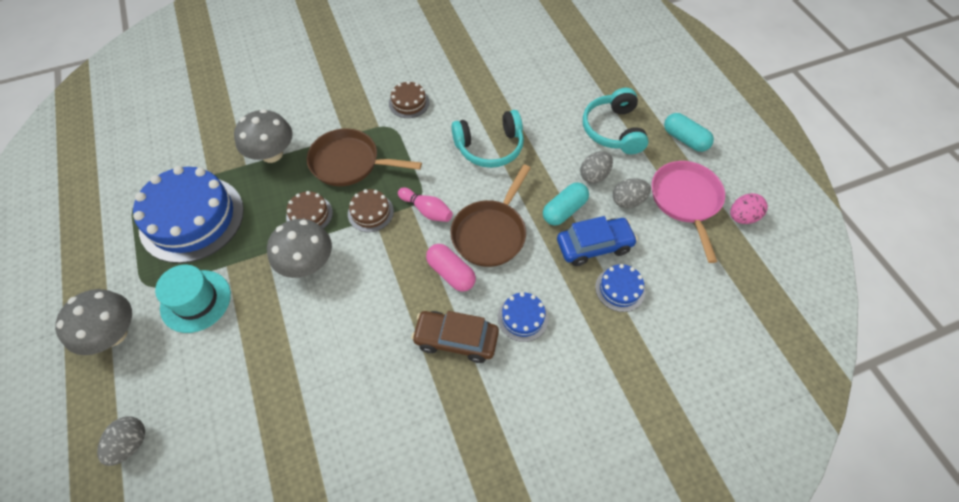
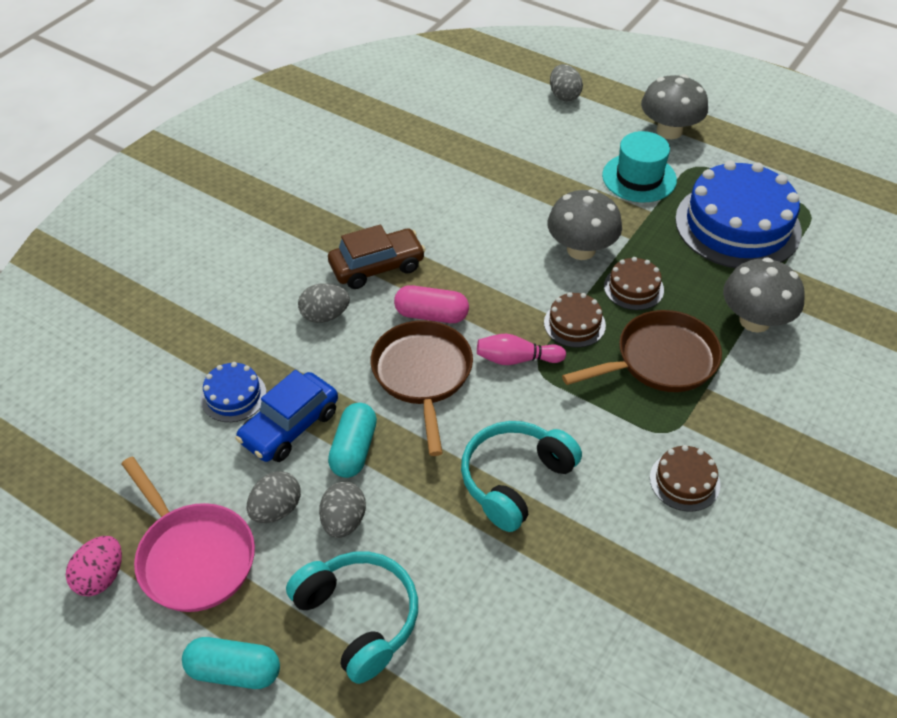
camera: 145 degrees right, 10 degrees down
(522, 317) = (325, 316): blue cake -> grey egg

